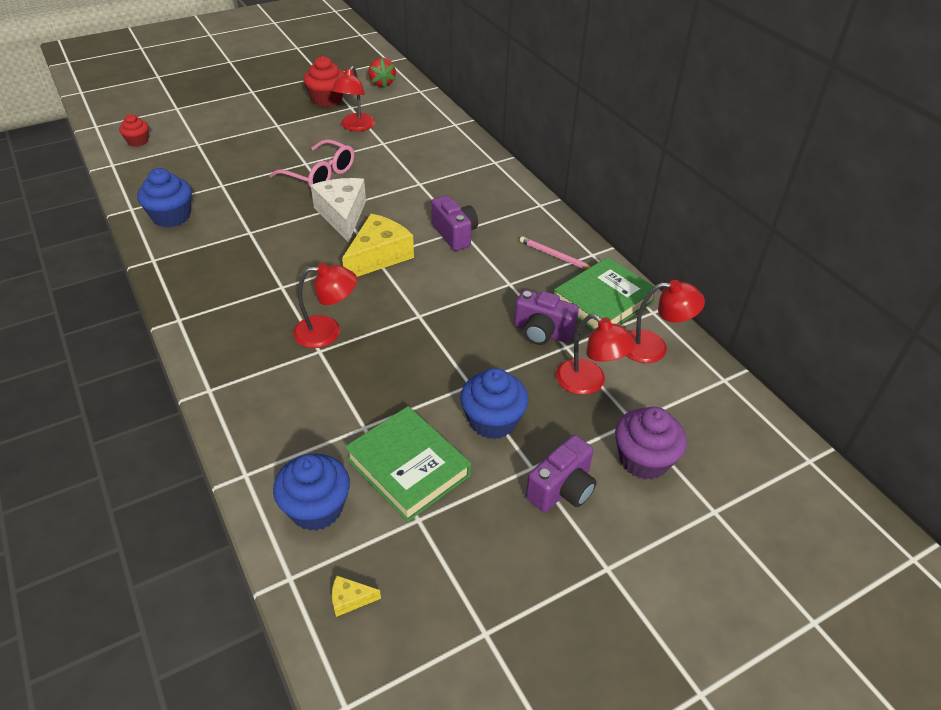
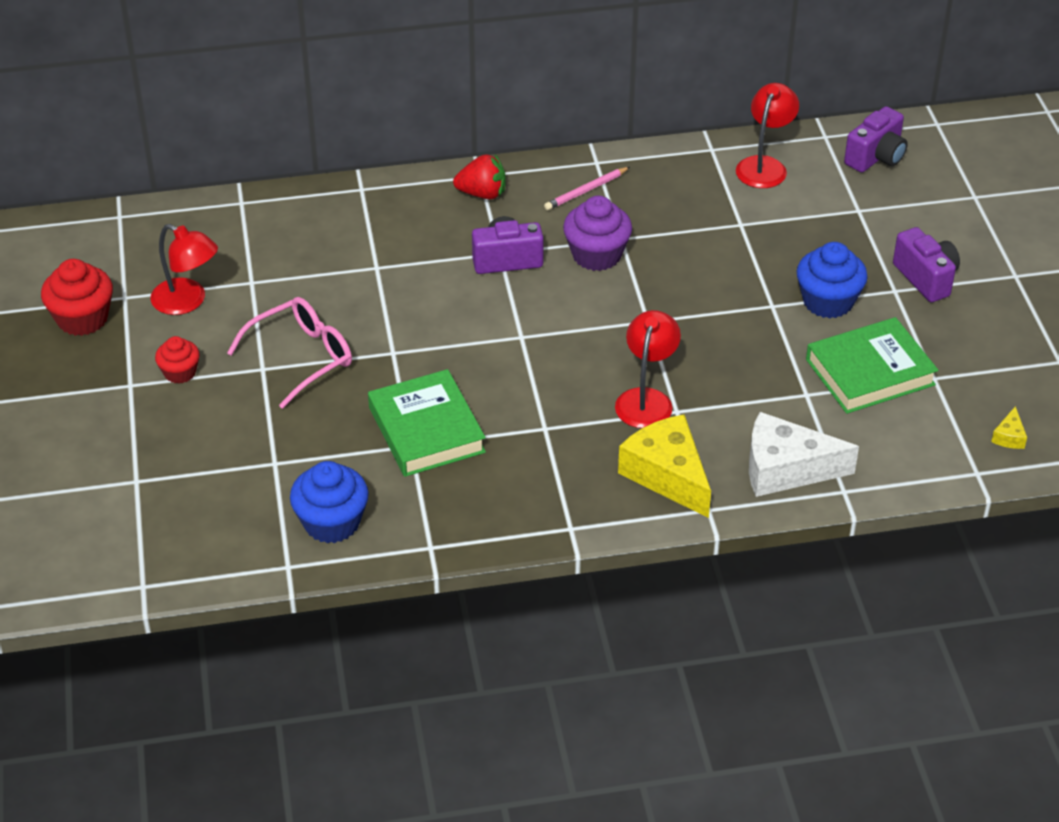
camera: 70 degrees left, 0 degrees up
(138, 141) = (84, 552): red cupcake -> red cupcake (180, 372)
(316, 508) = (902, 444): blue cupcake -> none
(342, 215) = (415, 351): white cheese -> white cheese (785, 469)
(379, 256) = (521, 333): yellow cheese -> yellow cheese (667, 475)
(382, 83) = (68, 250): red strawberry -> red strawberry (482, 194)
(542, 332) = (713, 235): purple camera -> purple camera (876, 157)
(588, 383) = (798, 223): red lamp -> none
(603, 301) = (681, 178): green book -> green book (426, 430)
(644, 460) = (907, 218): purple cupcake -> purple cupcake (596, 255)

